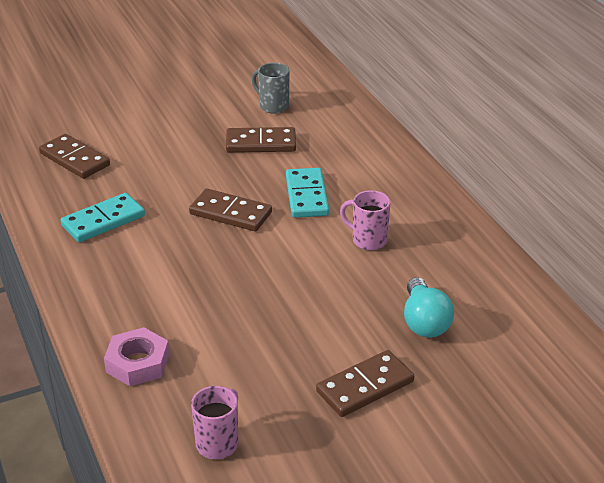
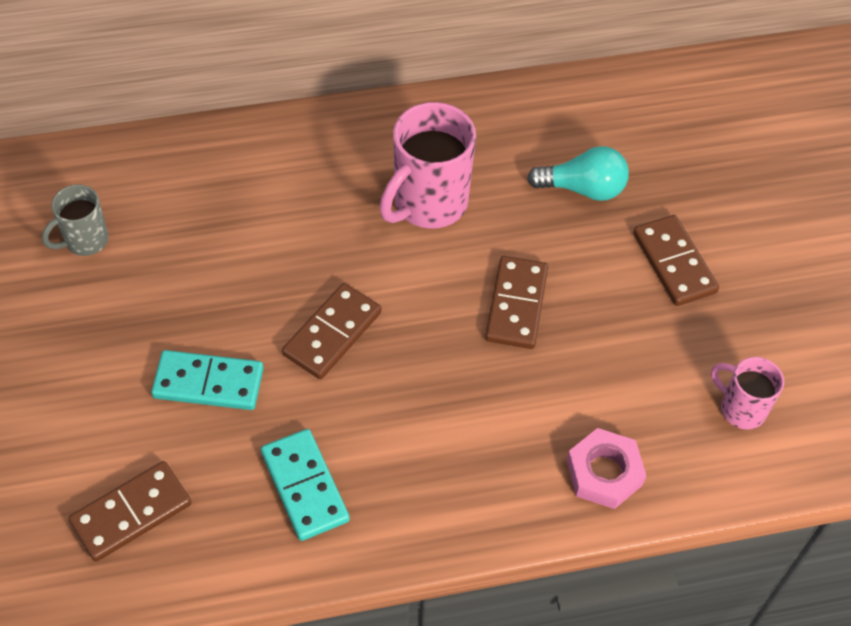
camera: 80 degrees left, 20 degrees up
(261, 143) = (177, 272): brown domino -> brown domino (516, 305)
(307, 196) = (319, 245): turquoise domino -> turquoise domino (208, 383)
(368, 240) = (428, 204): pink mug -> pink mug, size x1.77

